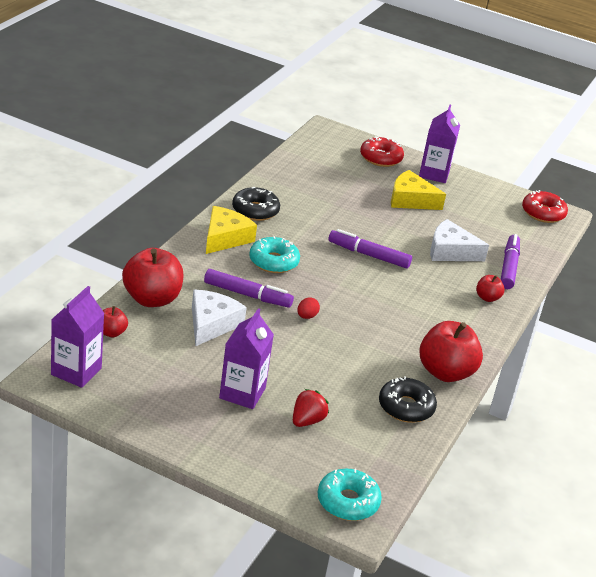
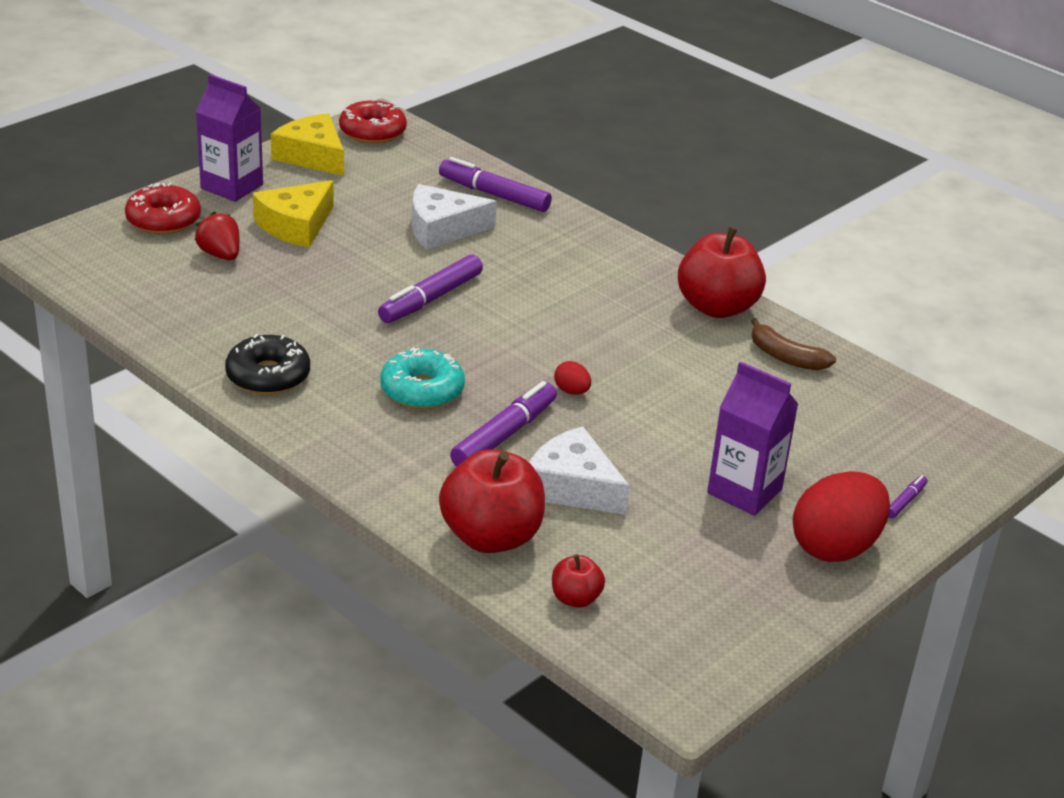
camera: 70 degrees left, 0 degrees up
(76, 371) = (673, 656): purple carton -> none
(204, 435) = (835, 547): none -> red egg
(225, 238) = (338, 424): yellow cheese -> yellow cheese (312, 156)
(269, 468) = (905, 501): none -> purple marker
(307, 421) = (809, 446): red strawberry -> red strawberry (220, 255)
(347, 502) = (969, 450): turquoise donut -> none
(406, 407) = (786, 357): black donut -> brown banana
(450, 251) = (442, 228): white cheese -> white cheese turned 45 degrees clockwise
(487, 298) = (560, 231): red apple -> none

